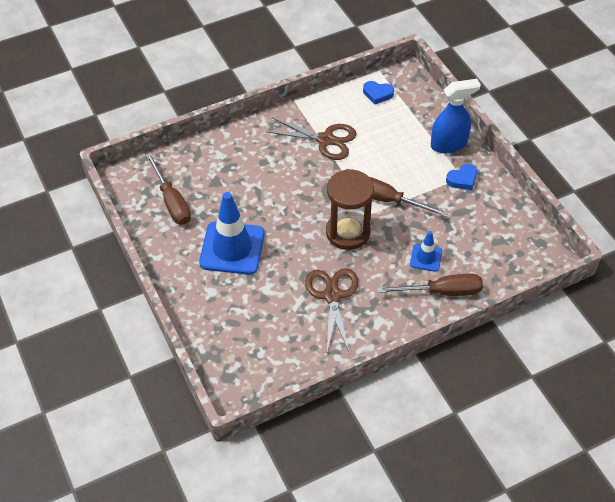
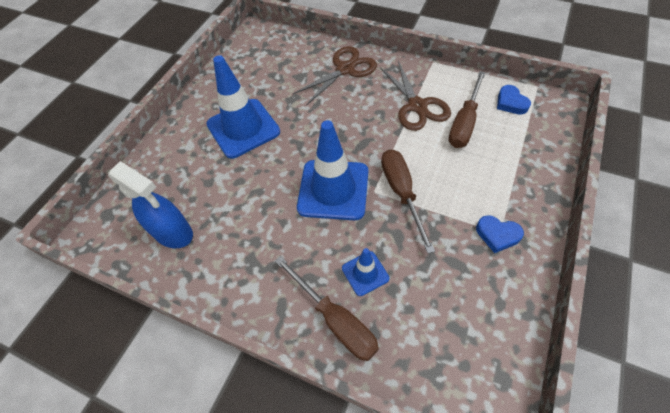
camera: 55 degrees right, 5 degrees up
(171, 201) = (256, 68): brown screwdriver -> brown screwdriver (464, 123)
(332, 295) = (251, 228): brown scissors -> brown scissors (345, 69)
(348, 232) = (333, 189): brown hourglass -> blue traffic cone
(449, 144) = (525, 193): blue spray bottle -> blue spray bottle (173, 233)

